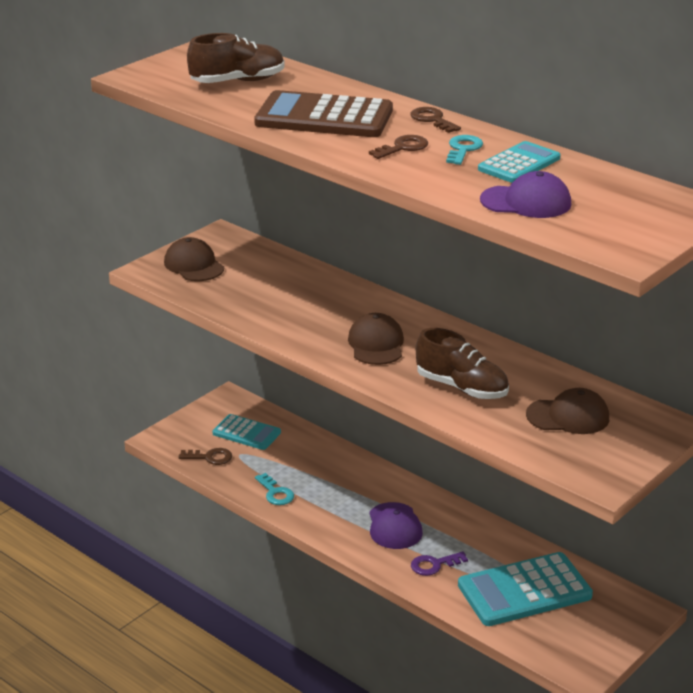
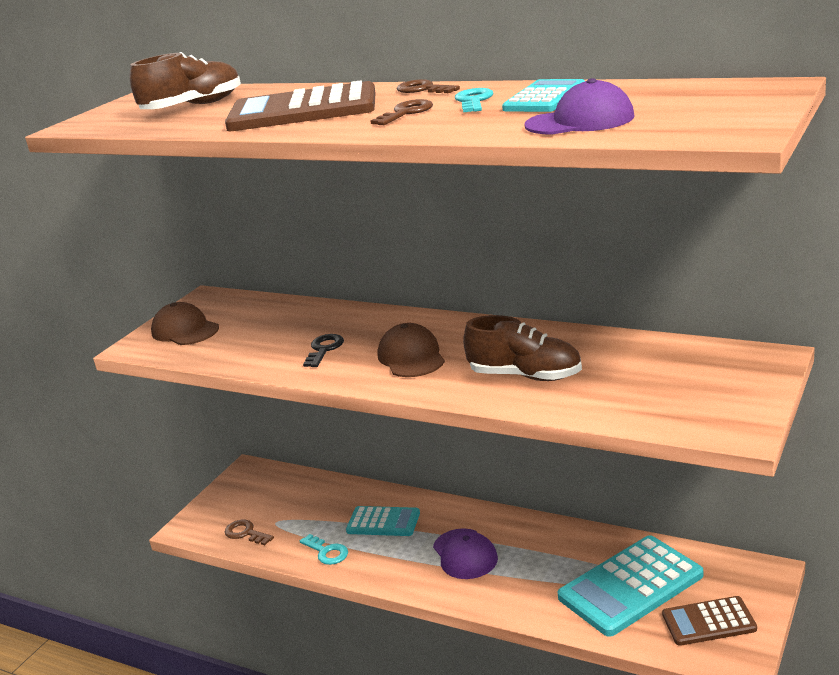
camera: 10 degrees left, 5 degrees down
(210, 457) = (245, 533): brown key -> brown key turned 135 degrees counterclockwise
(246, 433) = (276, 499): turquoise calculator -> turquoise calculator (383, 522)
(306, 317) = (324, 349): none -> black key
(434, 565) = (523, 584): purple key -> none
(568, 416) = (656, 376): brown cap -> none
(575, 636) = (708, 622): none -> brown calculator

